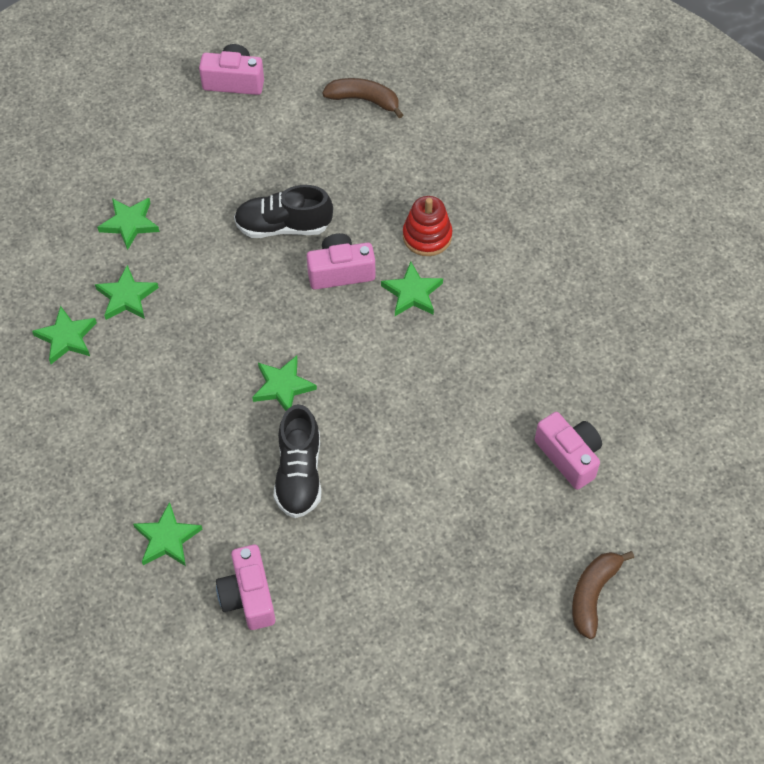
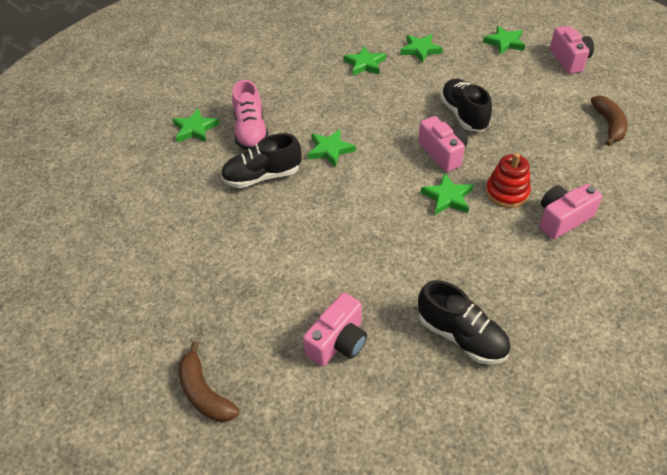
camera: 75 degrees right, 10 degrees down
(66, 337) = (323, 50): green star -> green star (504, 42)
(206, 469) = (251, 132): none -> pink shoe
(248, 596) = (161, 177): pink camera -> pink camera (562, 219)
(593, 594) = (204, 393): brown banana -> brown banana turned 135 degrees counterclockwise
(595, 348) = (461, 336): none -> black shoe

